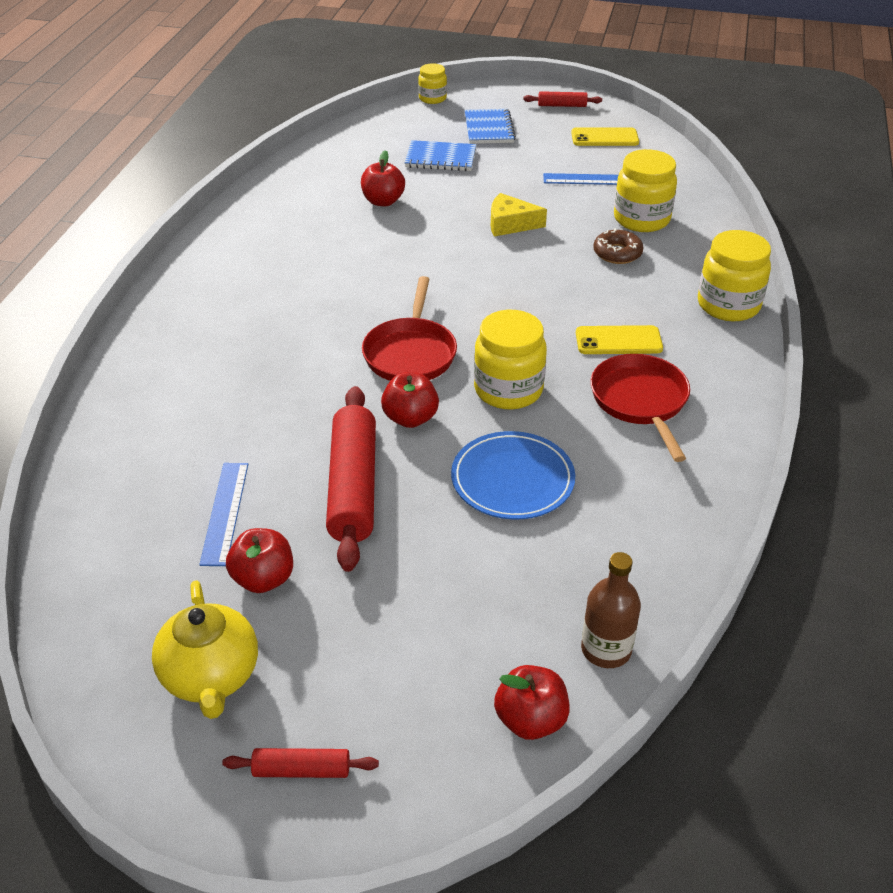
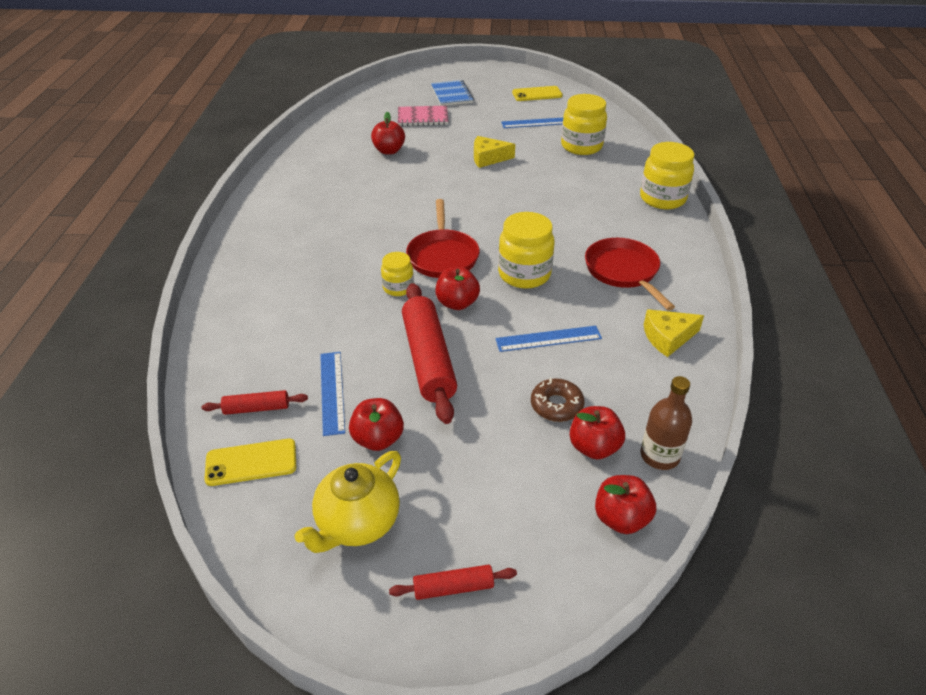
camera: 10 degrees left, 0 degrees up
(211, 677) = (357, 523): yellow teapot -> yellow teapot turned 60 degrees clockwise
(432, 98) = (404, 78): yellow jar -> yellow jar (398, 288)
(440, 158) = (423, 118): blue notebook -> pink notebook
(512, 479) = (548, 339): blue plate -> blue ruler
(525, 627) = (594, 447): none -> red apple
(562, 105) = (499, 75): red rolling pin -> red rolling pin (257, 408)
(617, 253) = (572, 171): brown donut -> brown donut (556, 405)
(618, 341) = (593, 231): yellow phone -> yellow phone (251, 462)
(669, 497) = (668, 337): none -> yellow cheese

